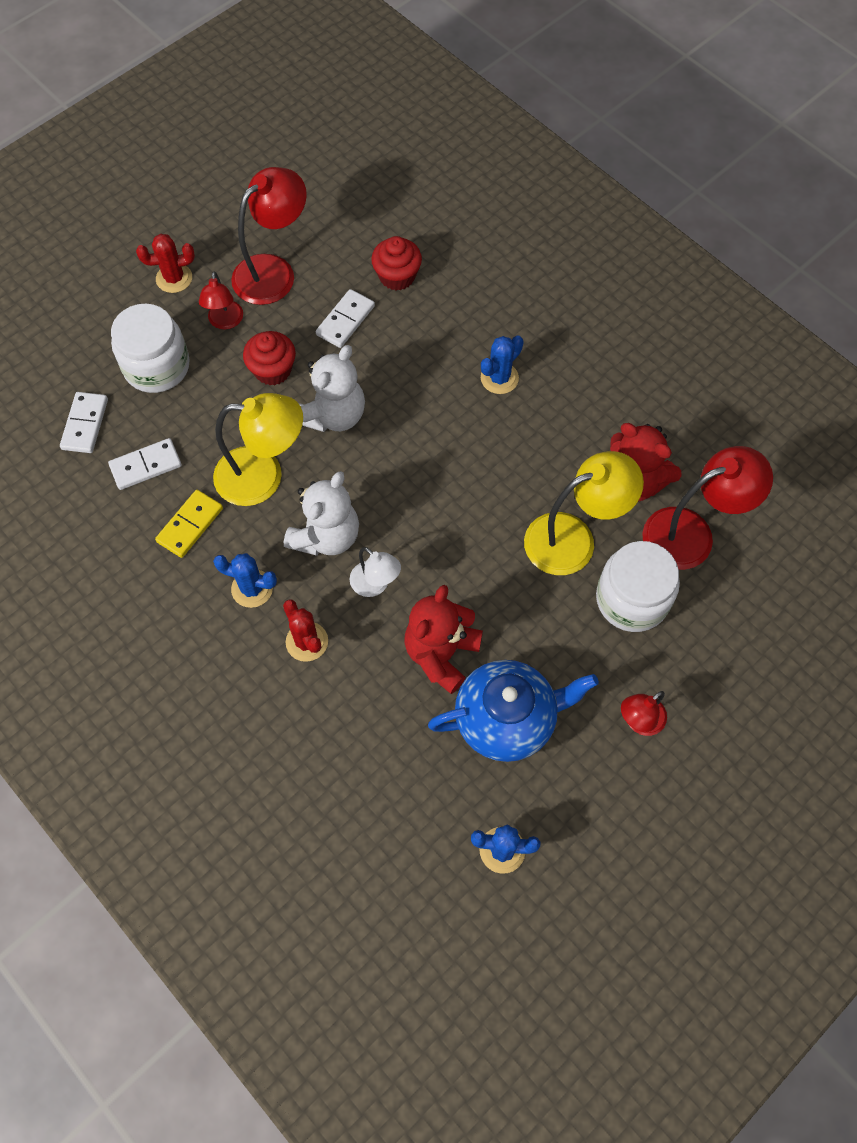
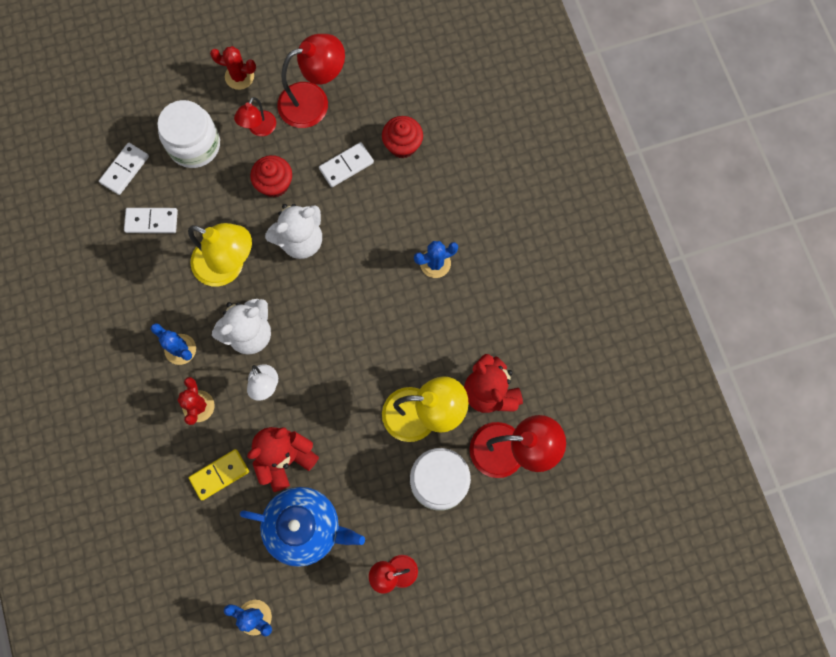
camera: 25 degrees right, 10 degrees up
(190, 525) = (161, 281): yellow domino -> yellow domino (219, 474)

